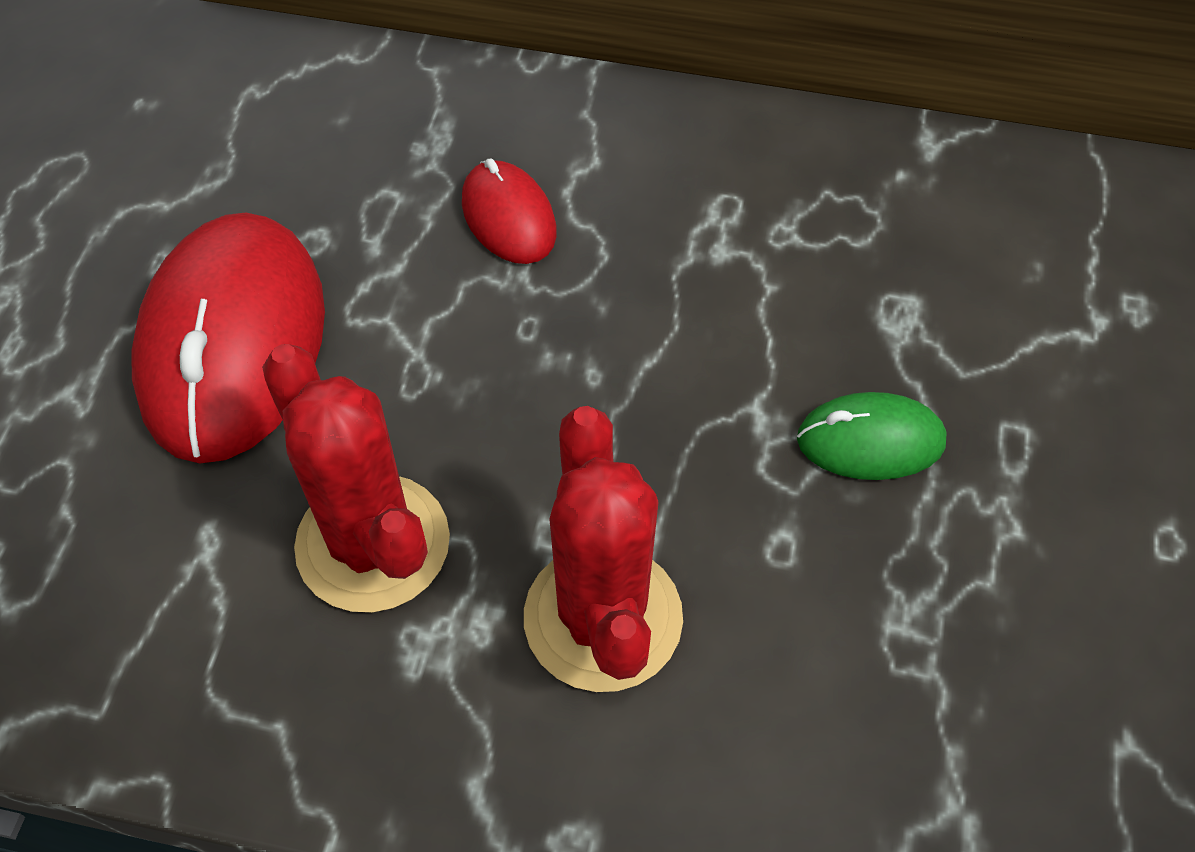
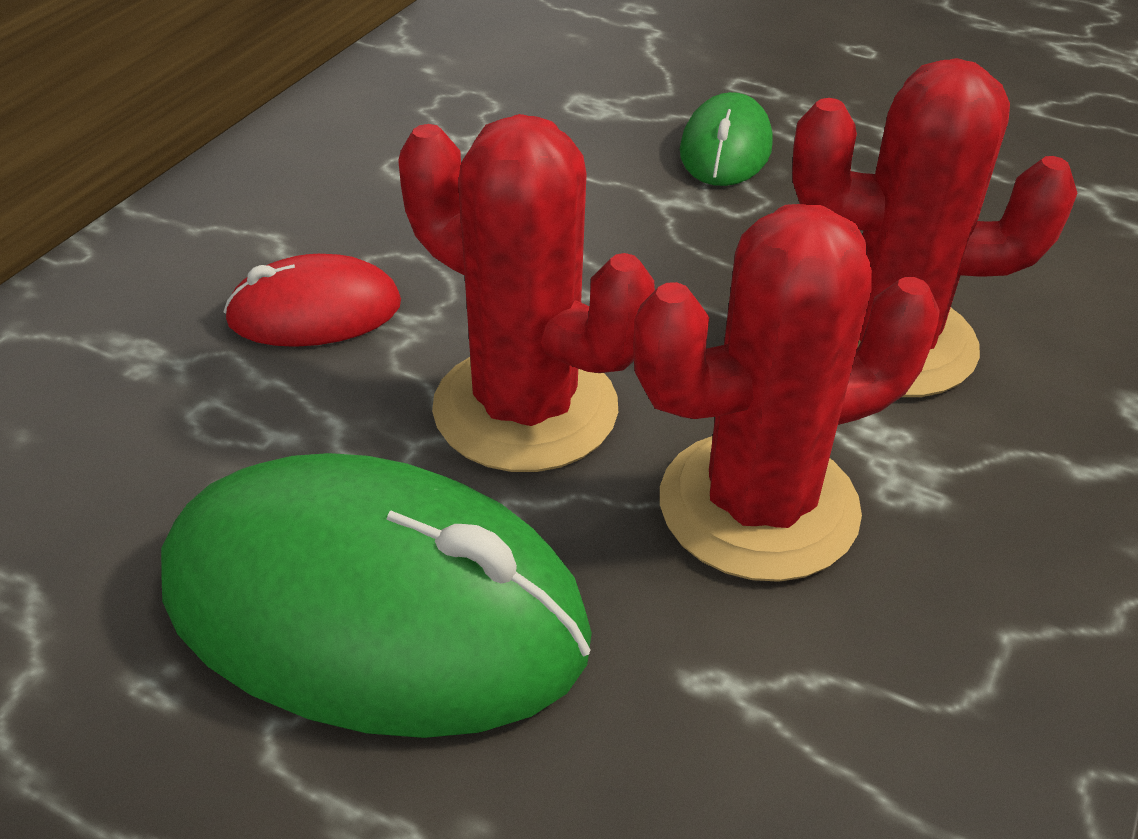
camera: 75 degrees left, 15 degrees down
(234, 343) = (374, 609): red mouse -> green mouse
(439, 374) = (525, 409): none -> red cactus

